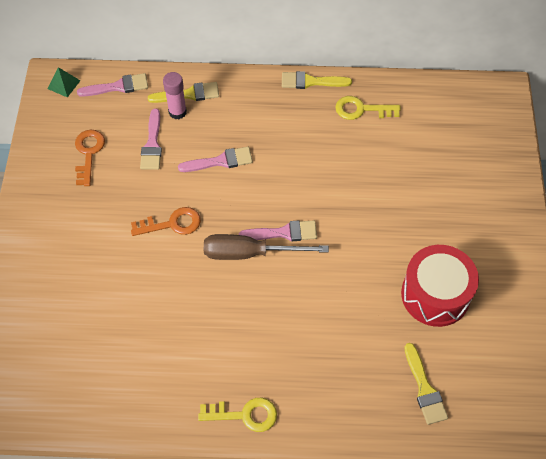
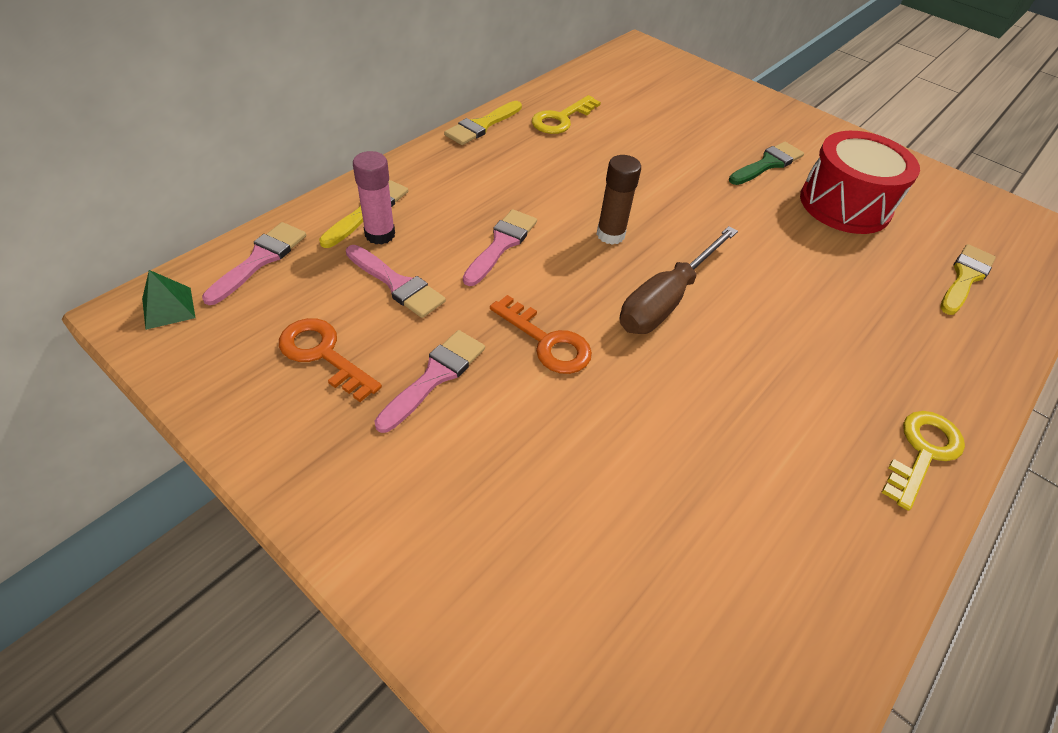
camera: 55 degrees left, 10 degrees down
(172, 224) = (547, 342): orange key -> orange key turned 105 degrees clockwise
(277, 199) = (610, 235): none -> brown glue stick
(283, 233) = (663, 257): pink brush -> pink brush (435, 376)
(424, 388) = (965, 277): yellow brush -> yellow brush turned 75 degrees counterclockwise
(435, 234) = (767, 164): none -> green brush

